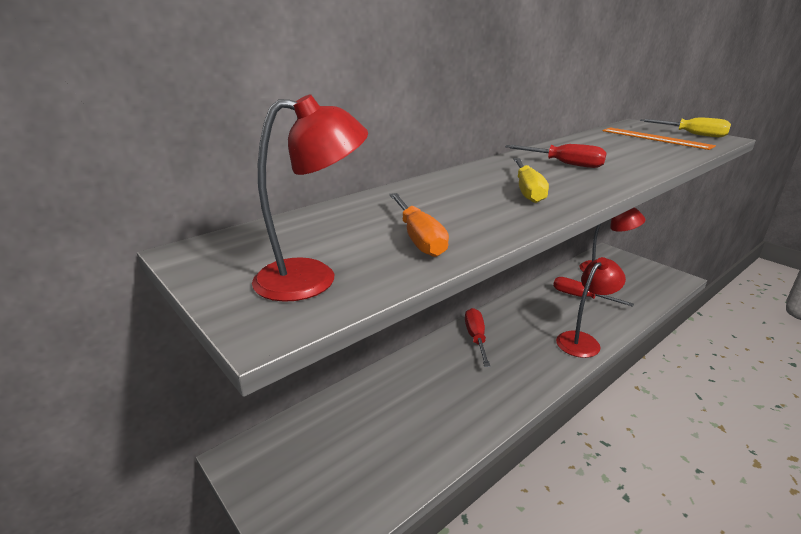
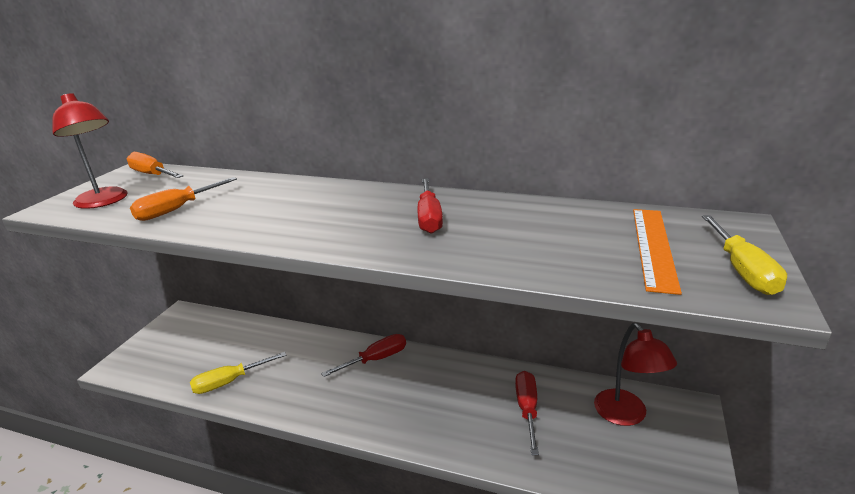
camera: 60 degrees right, 0 degrees up
(245, 243) = (152, 174): none -> orange screwdriver
(527, 191) = (314, 219): yellow screwdriver -> yellow screwdriver (229, 382)
(583, 340) = (429, 433): red lamp -> none

